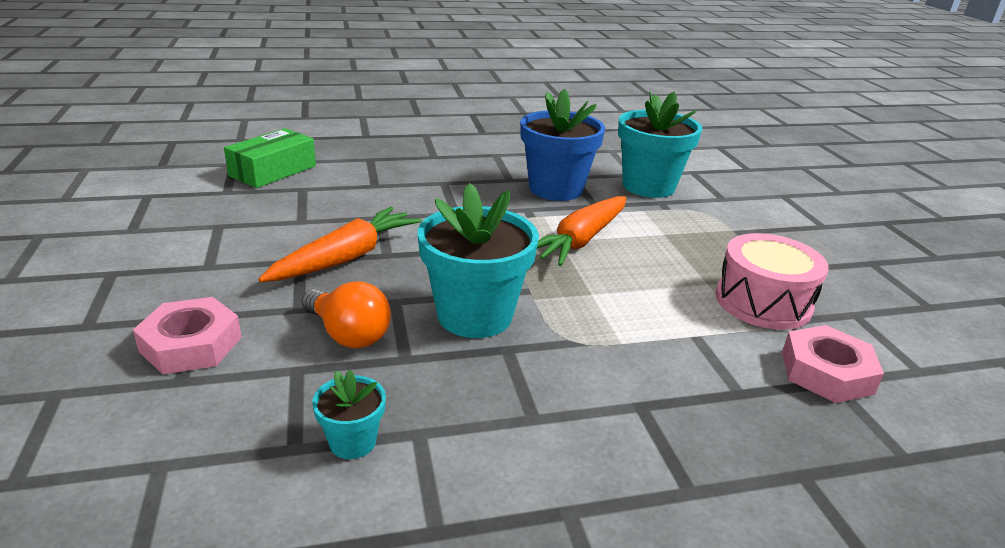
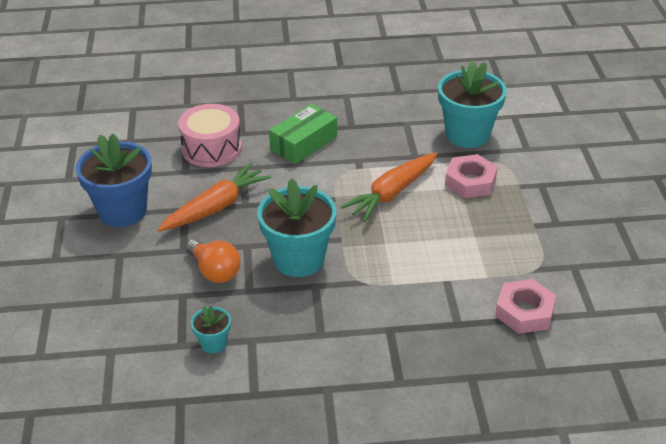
camera: 10 degrees right, 10 degrees up
(191, 344) = (118, 275): pink nut -> pink nut (470, 181)
(273, 171) = (163, 117): green box -> green box (303, 143)
(556, 189) = (387, 137): blue flower pot -> blue flower pot (122, 211)
(763, 302) = (509, 254): pink drum -> pink drum (211, 148)

